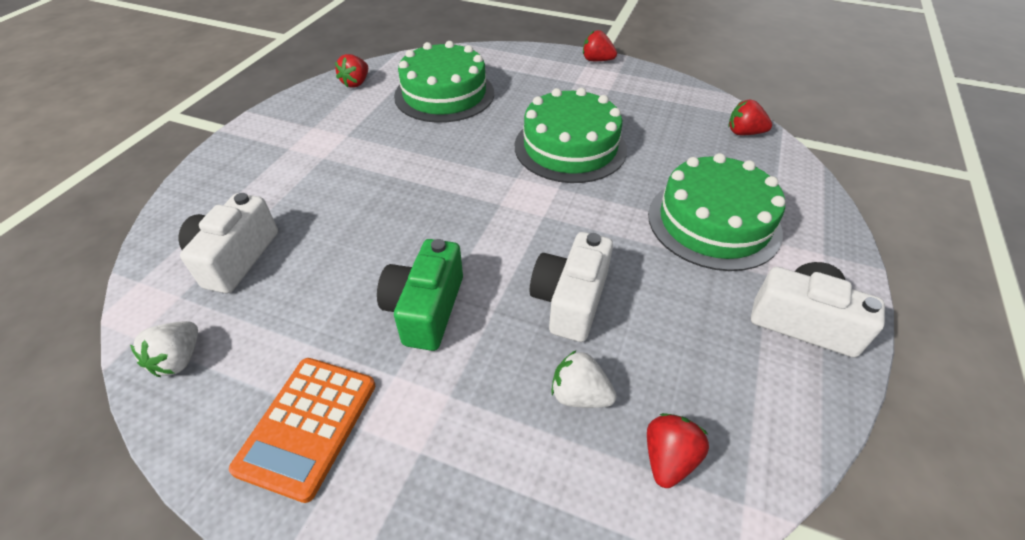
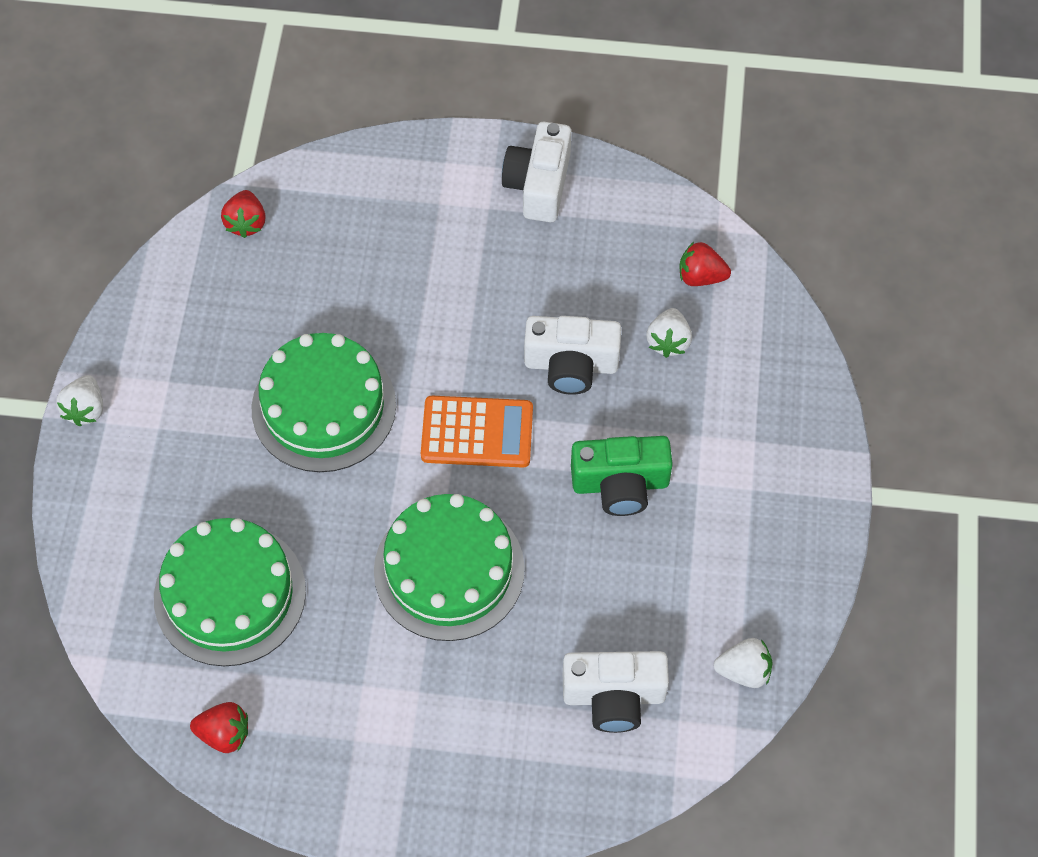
camera: 105 degrees left, 15 degrees up
(307, 426) = (763, 530): orange calculator -> orange calculator (477, 433)
(597, 60) = (85, 409): red strawberry -> white strawberry
(713, 222) = (425, 252): green cake -> green cake (449, 570)

